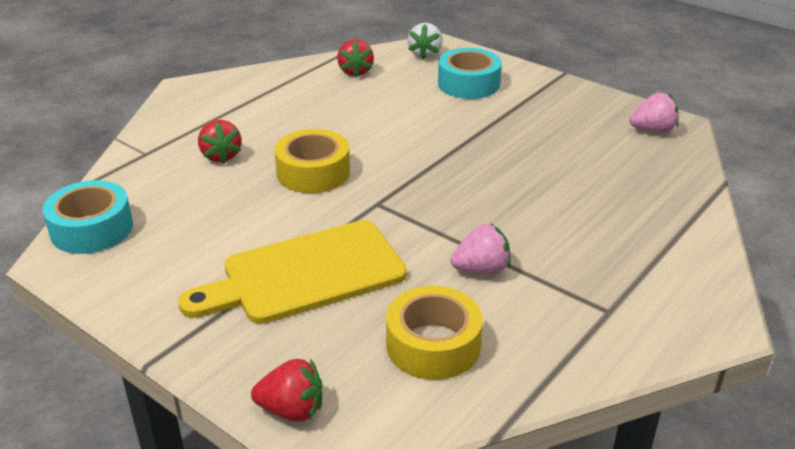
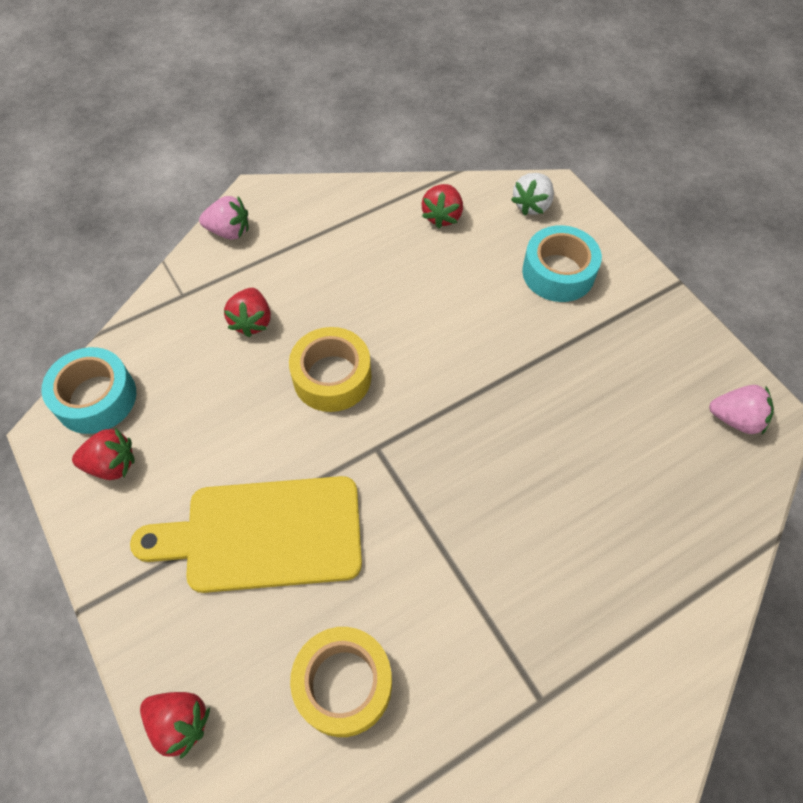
camera: 20 degrees right, 25 degrees up
(131, 265) = (112, 465): none -> red strawberry
(481, 269) = (438, 589): pink strawberry -> pink strawberry (229, 231)

